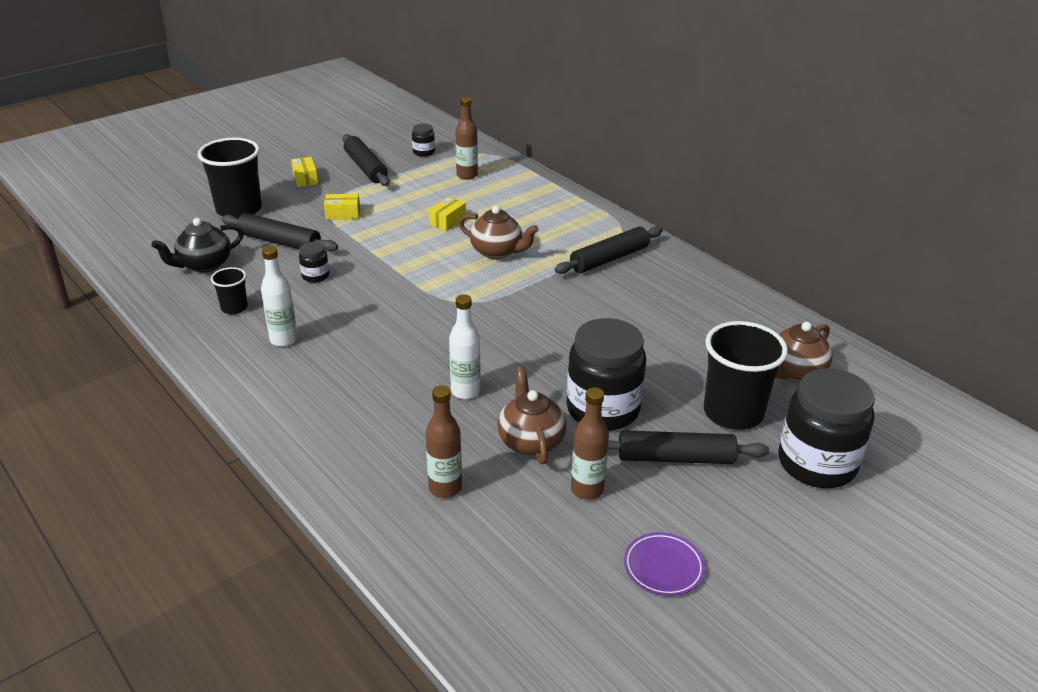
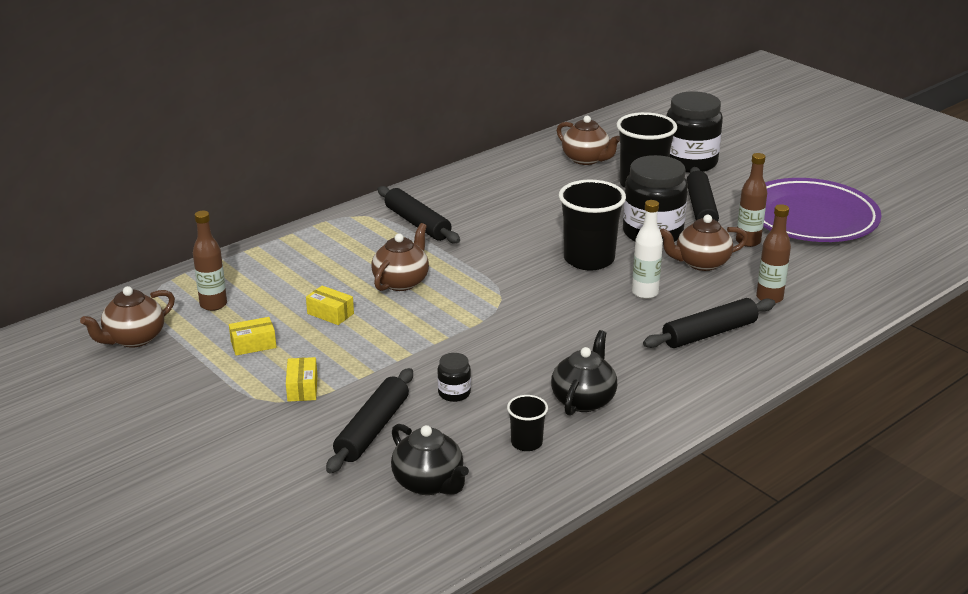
camera: 90 degrees left, 5 degrees down
(239, 210) = (278, 477): black cup -> black cup (589, 259)
(283, 339) = (583, 400): white bottle -> black teapot
(305, 179) = (192, 430): yellow box -> yellow box (253, 344)
(365, 168) = (170, 381): black rolling pin -> black rolling pin (709, 333)
(423, 152) = (134, 338): black jar -> brown teapot
(663, 567) = (810, 218): purple plate -> purple plate, size x2.46

